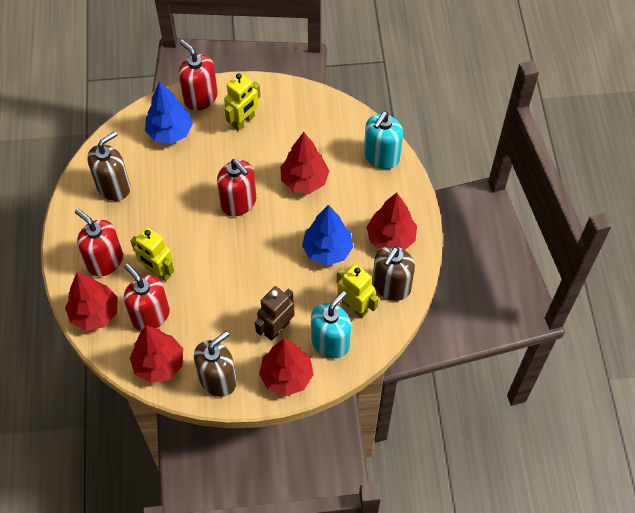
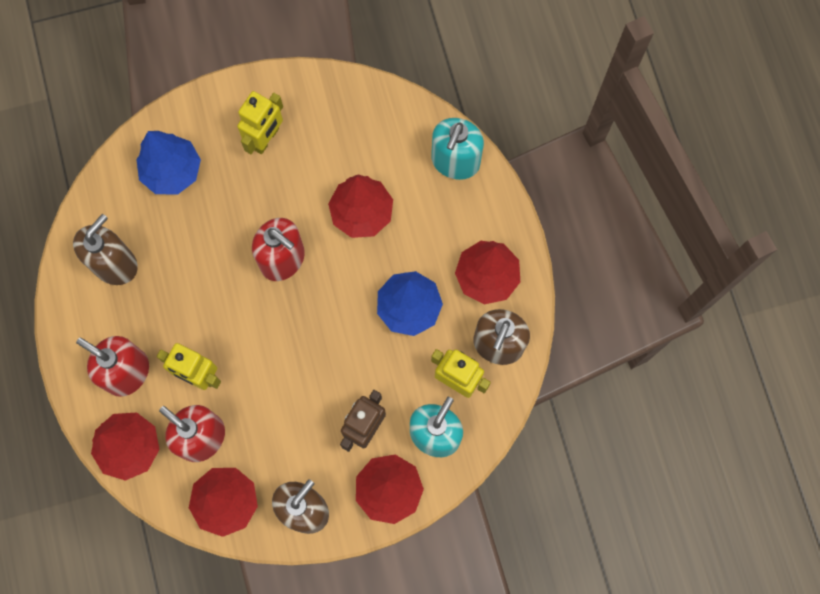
camera: 10 degrees left, 15 degrees up
(200, 98) = (202, 113): red soap dispenser -> none

